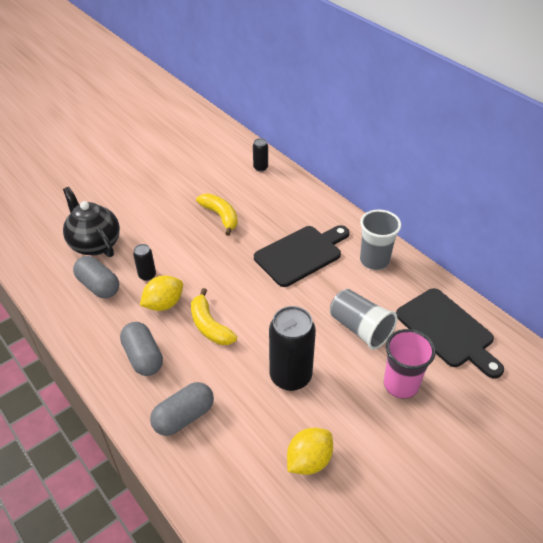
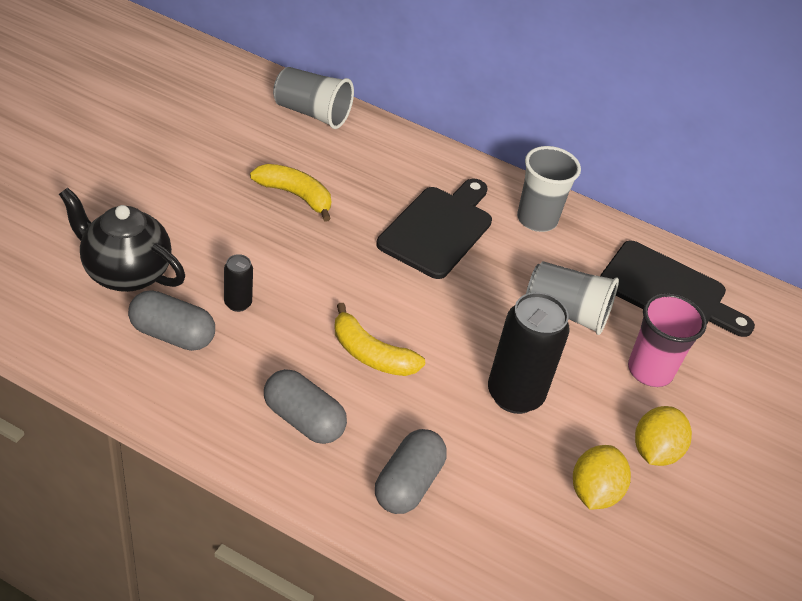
camera: 30 degrees left, 0 degrees up
(164, 304) = (288, 339): yellow lemon -> yellow lemon (655, 451)
(260, 168) = (312, 113): black can -> grey cup

